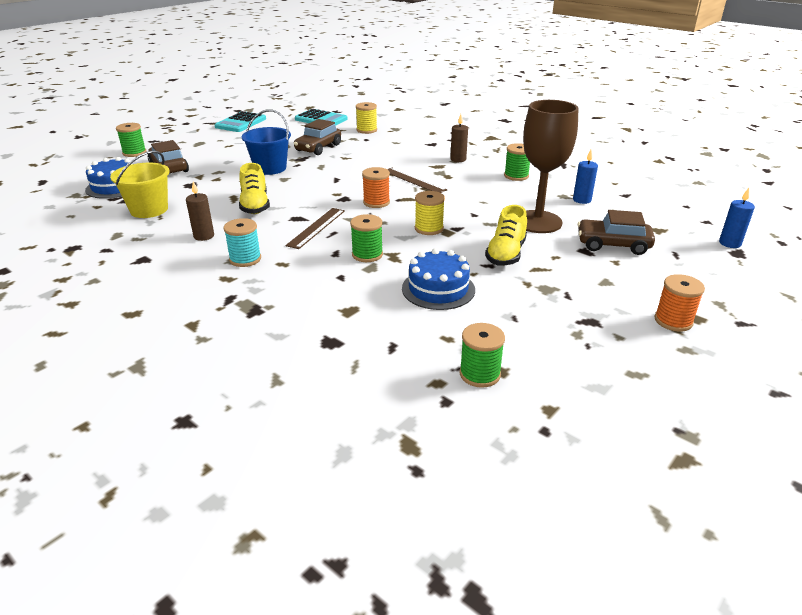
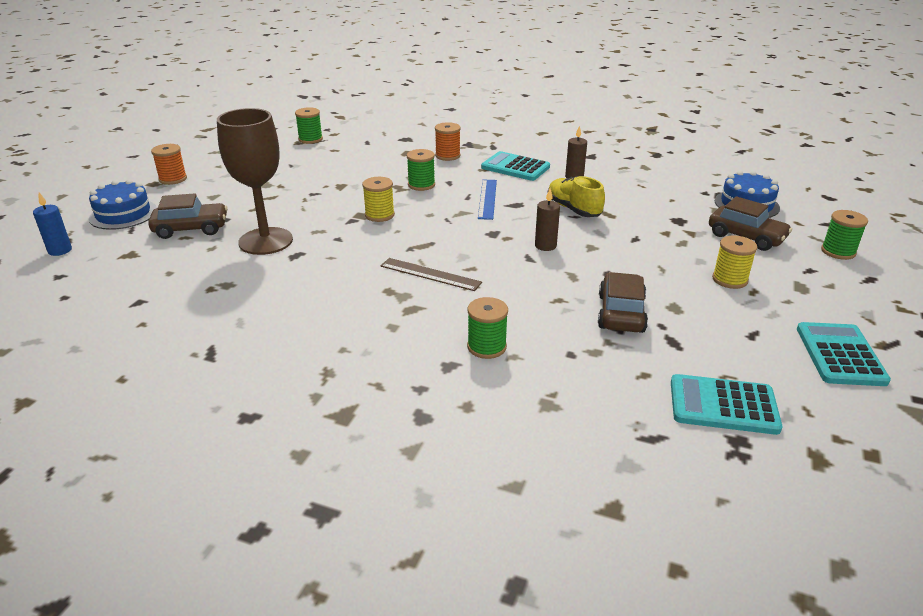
camera: 160 degrees right, 0 degrees up
(149, 210) = (663, 189): yellow bucket -> none
(245, 259) = (515, 167): turquoise spool -> turquoise calculator
(270, 168) = (630, 259): blue bucket -> none
(316, 227) = (487, 199): brown ruler -> blue ruler
(366, 130) = (596, 384): yellow spool -> yellow spool (729, 279)
(376, 202) = (453, 234): orange spool -> orange spool (447, 156)
(438, 289) = (350, 172): blue cake -> blue cake (123, 214)
(458, 159) = (386, 330): brown candle -> brown candle (545, 246)
(506, 254) = (299, 204): yellow shoe -> none
(516, 176) = (290, 310): green spool -> green spool (486, 347)
(582, 200) = (204, 281): blue candle -> none

